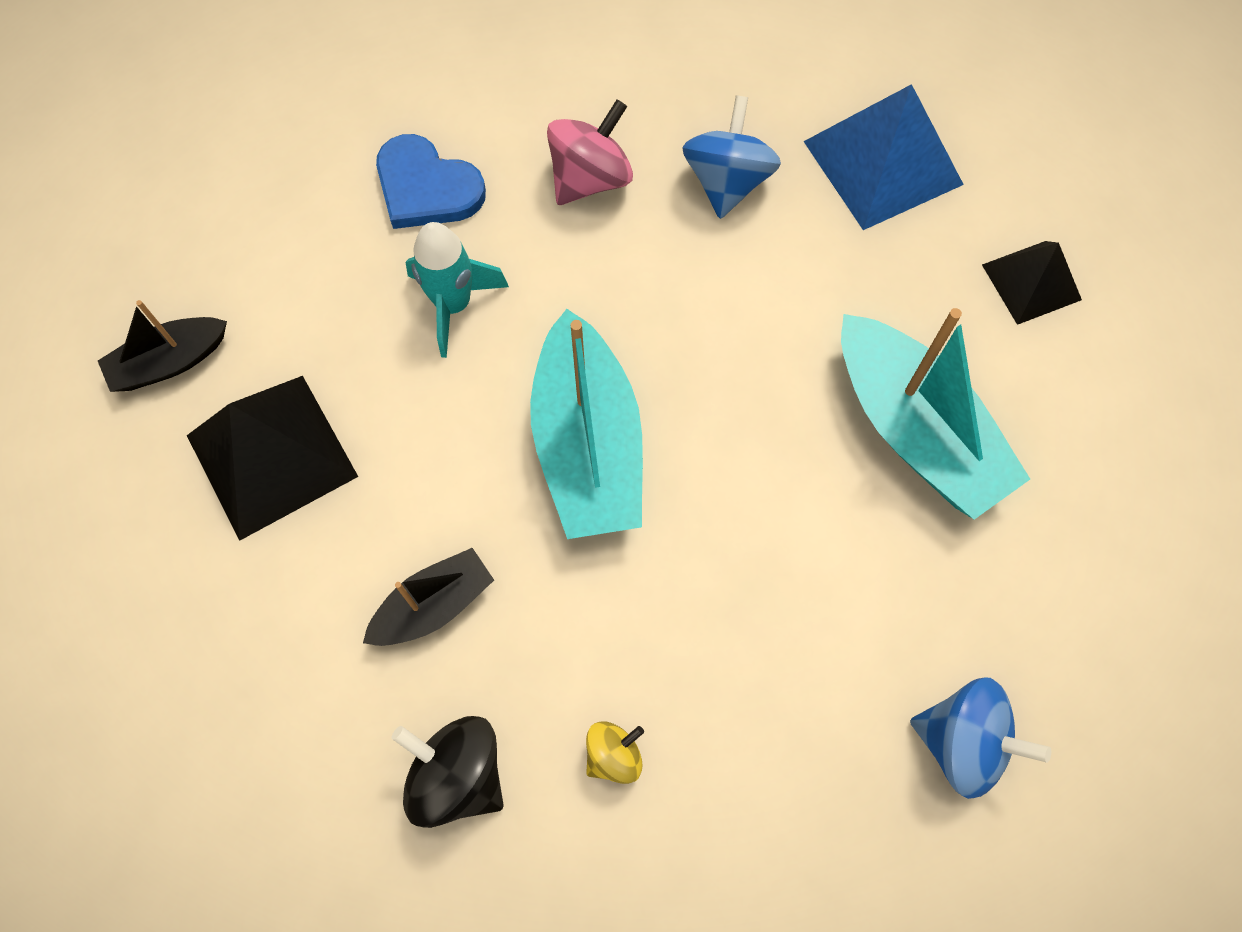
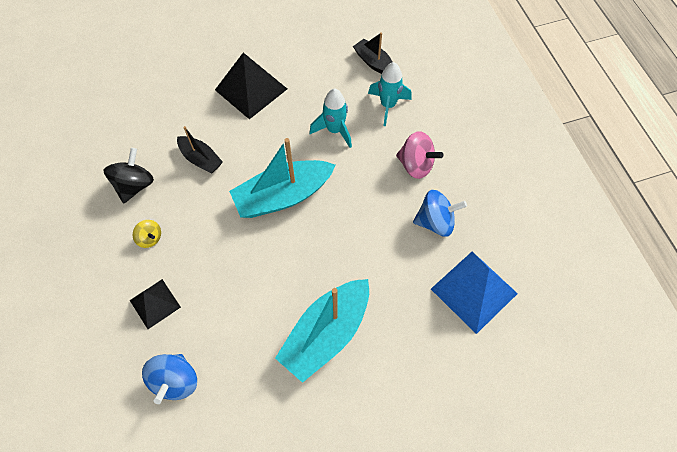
camera: 75 degrees right, 5 degrees down
(169, 362) = (281, 46): black boat -> black boat (373, 62)
(427, 188) = (388, 105): blue heart -> turquoise rocket
(1031, 282) = (428, 379): black pyramid -> black pyramid (155, 303)

